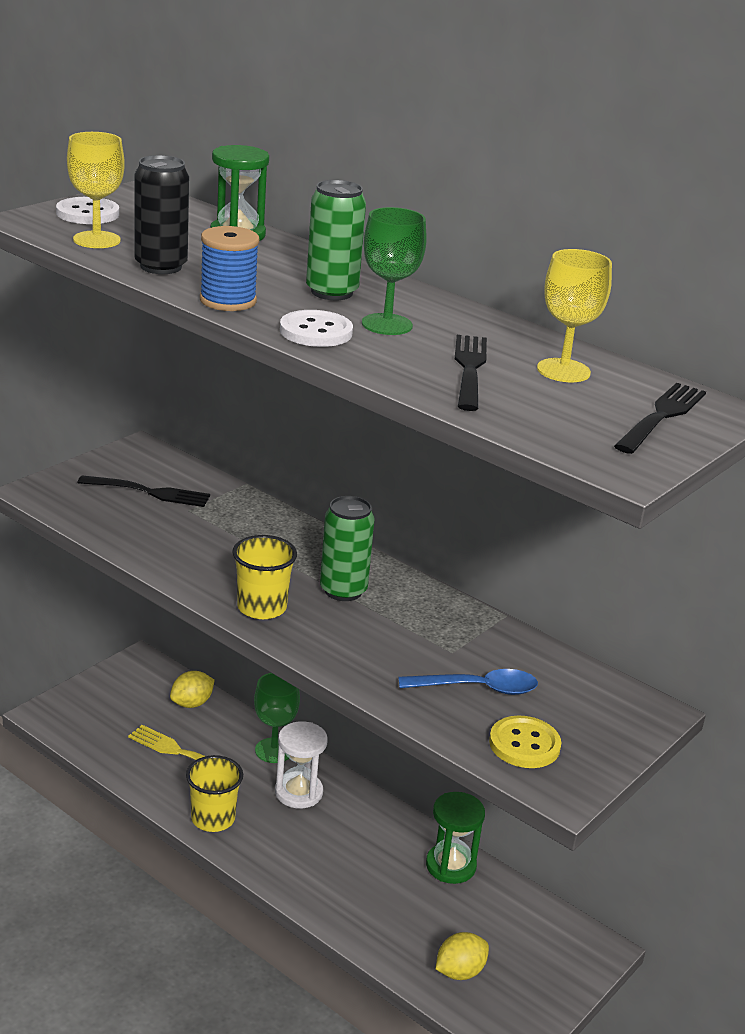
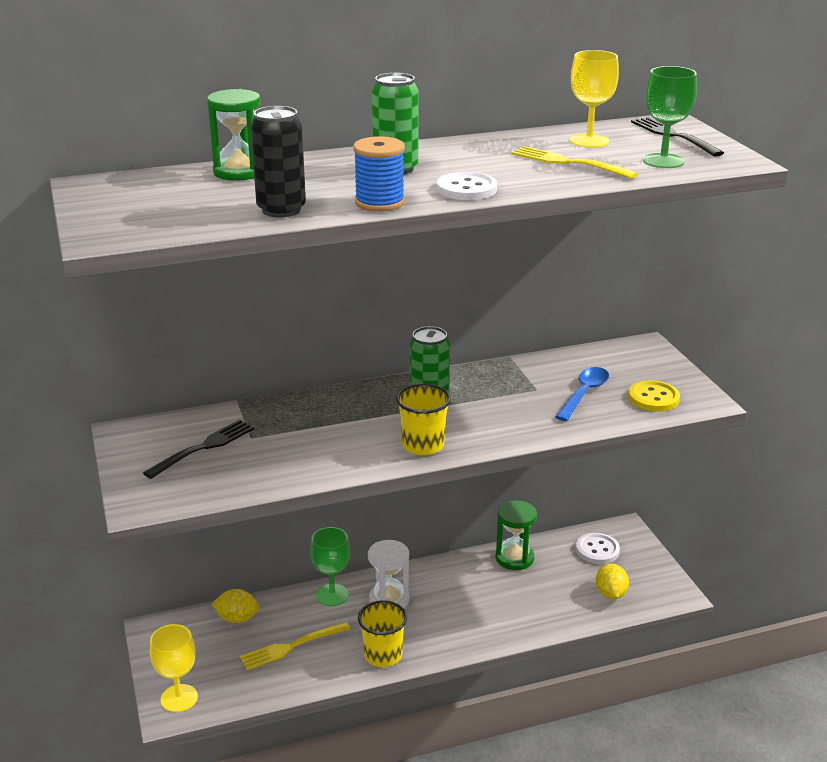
camera: 55 degrees left, 0 degrees up
(87, 213) = (118, 212): white button -> white button (597, 550)
(96, 240) = (190, 220): yellow goblet -> yellow goblet (179, 698)
(192, 703) = (237, 618): yellow lemon -> yellow lemon turned 75 degrees counterclockwise
(387, 324) = (472, 167): green goblet -> green goblet (663, 161)
(469, 369) = (568, 163): black fork -> yellow fork

